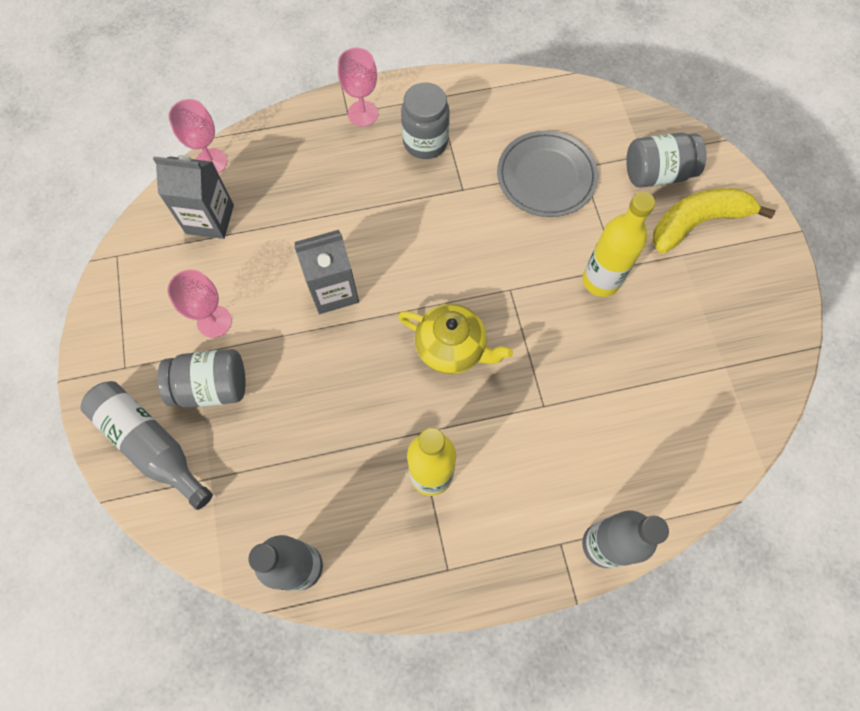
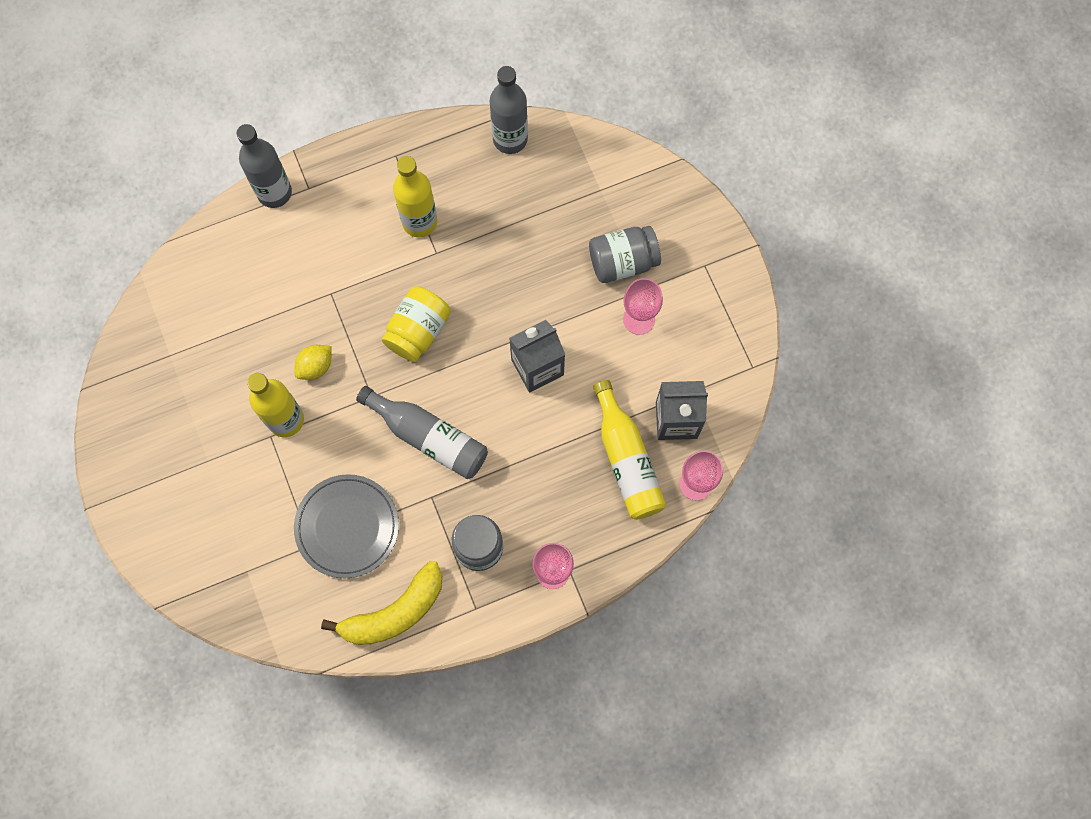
camera: 170 degrees right, 5 degrees up
(151, 445) = (658, 207): grey bottle -> grey bottle (429, 437)
(269, 192) = (626, 460): none -> yellow bottle
(452, 348) = (418, 331): yellow teapot -> yellow jar
(566, 329) = (315, 366): none -> yellow lemon
(657, 173) = (232, 550): grey jar -> none
(697, 223) = (191, 499): yellow banana -> yellow banana (395, 612)

